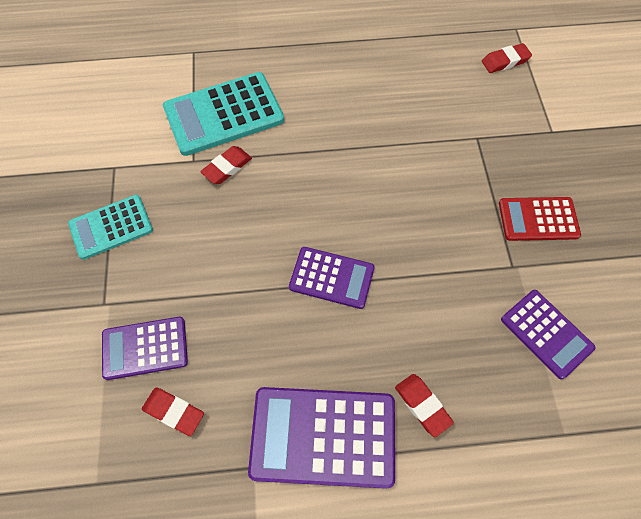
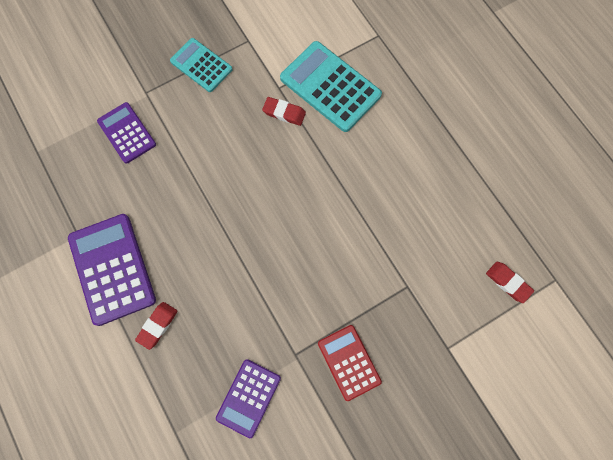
camera: 65 degrees right, 10 degrees up
(174, 412) = (93, 171): red eraser -> none
(331, 278) = (227, 226): purple calculator -> none

